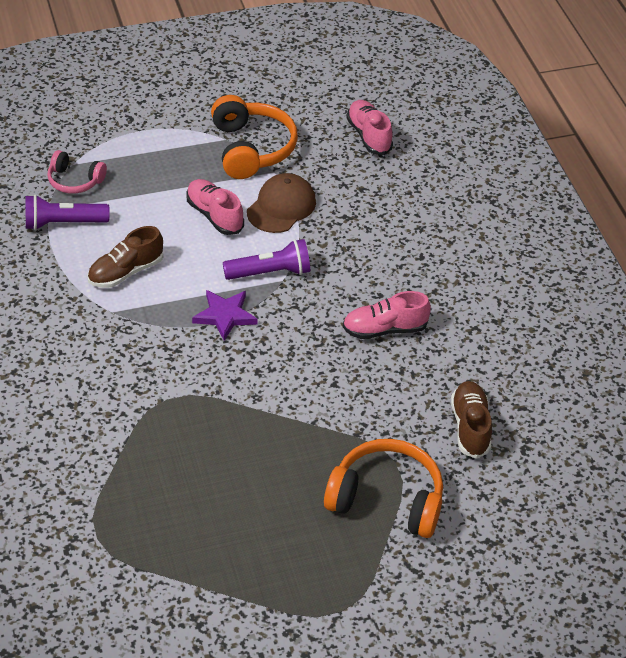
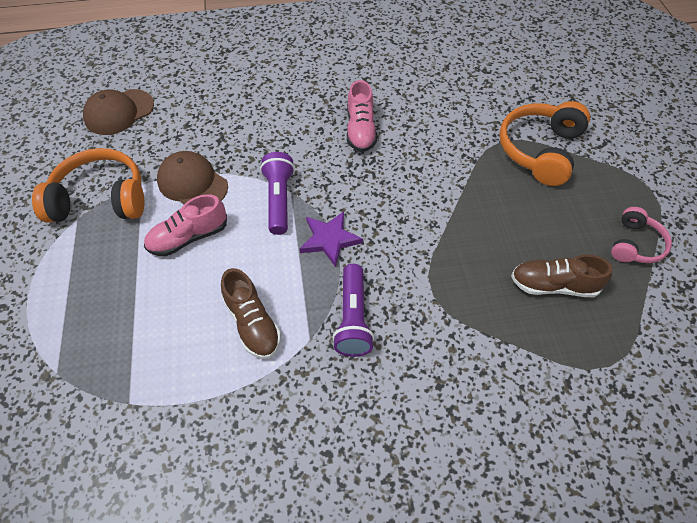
camera: 80 degrees left, 10 degrees up
(63, 223) = (158, 387): purple flashlight -> purple flashlight (353, 318)
(75, 181) = (87, 371): pink headphones -> pink headphones (635, 244)
(369, 136) = (119, 112): pink shoe -> brown cap
(470, 427) = (466, 95): brown shoe -> brown shoe (553, 285)

